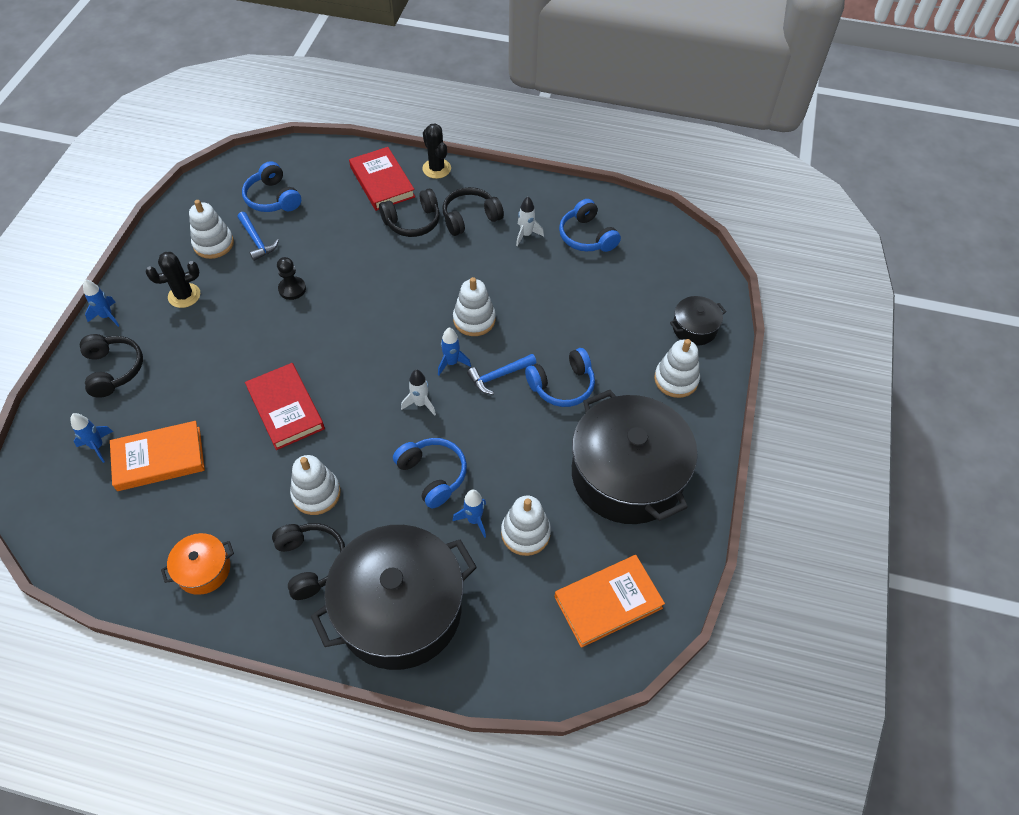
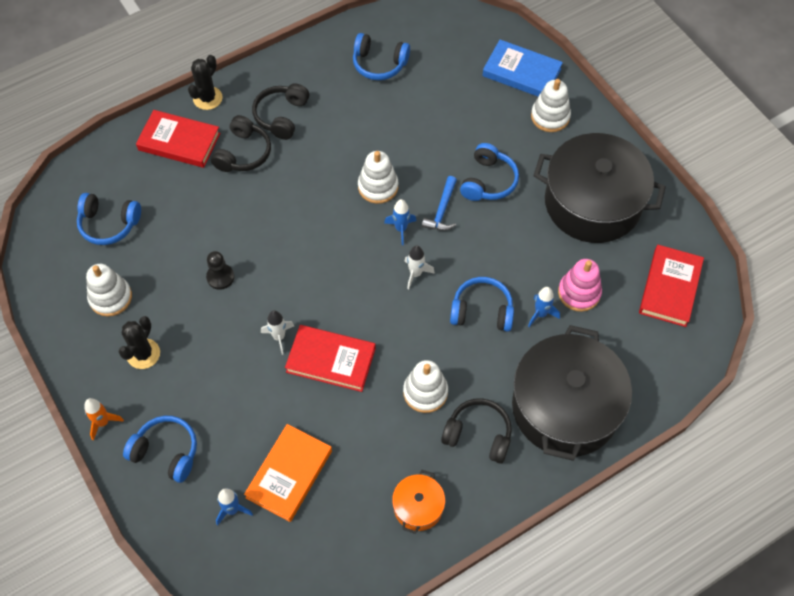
camera: 45 degrees left, 5 degrees up
(107, 316) = (103, 422): blue rocket -> orange rocket
(113, 370) = (166, 452): black headphones -> blue headphones
(257, 241) = (142, 266): blue hammer -> none
(436, 169) = (207, 98): black cactus -> black cactus turned 75 degrees counterclockwise
(525, 533) = (579, 293): white stacking toy -> pink stacking toy
(526, 235) = (337, 96): white rocket -> white rocket (279, 337)
(608, 602) = (670, 288): orange book -> red book
(694, 328) = (521, 72): black pot -> blue book

